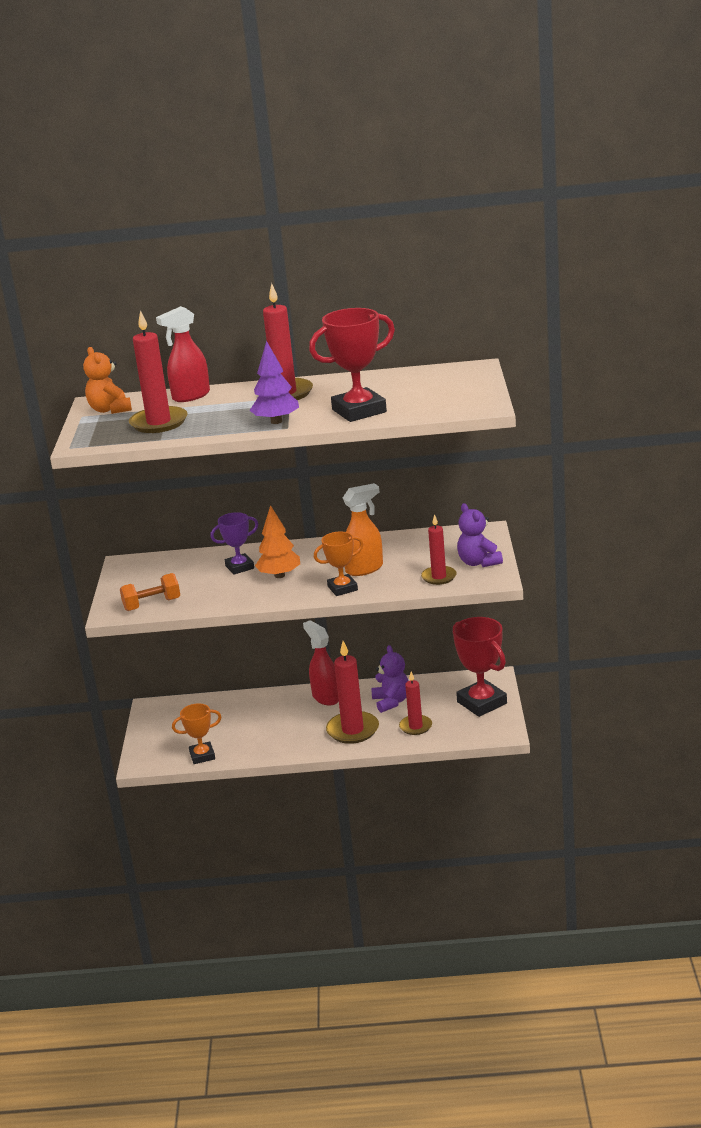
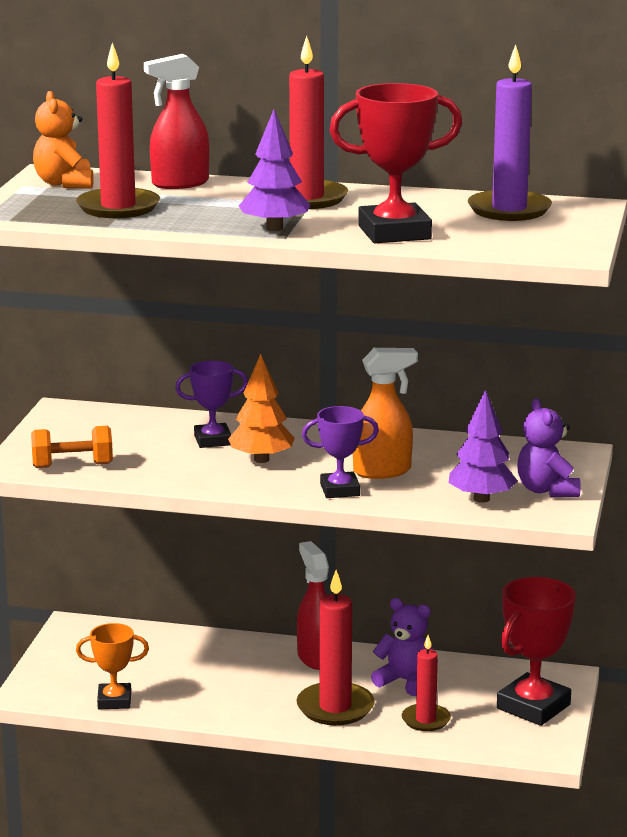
camera: 10 degrees right, 5 degrees down
(342, 588) = (340, 490): orange trophy -> purple trophy
(391, 702) = (405, 681): purple teddy bear -> purple teddy bear turned 60 degrees counterclockwise
(425, 379) = (509, 210): none -> purple candle
(439, 577) = (481, 499): red candle -> purple tree
(482, 703) = (533, 707): red trophy -> red trophy turned 60 degrees clockwise

